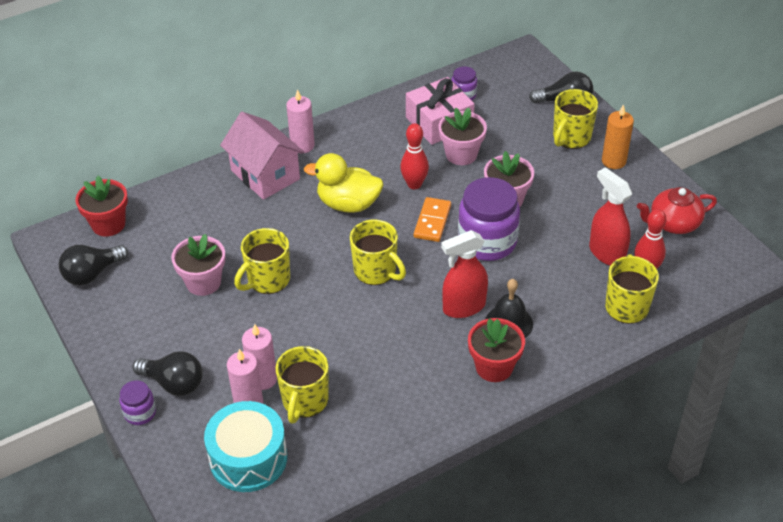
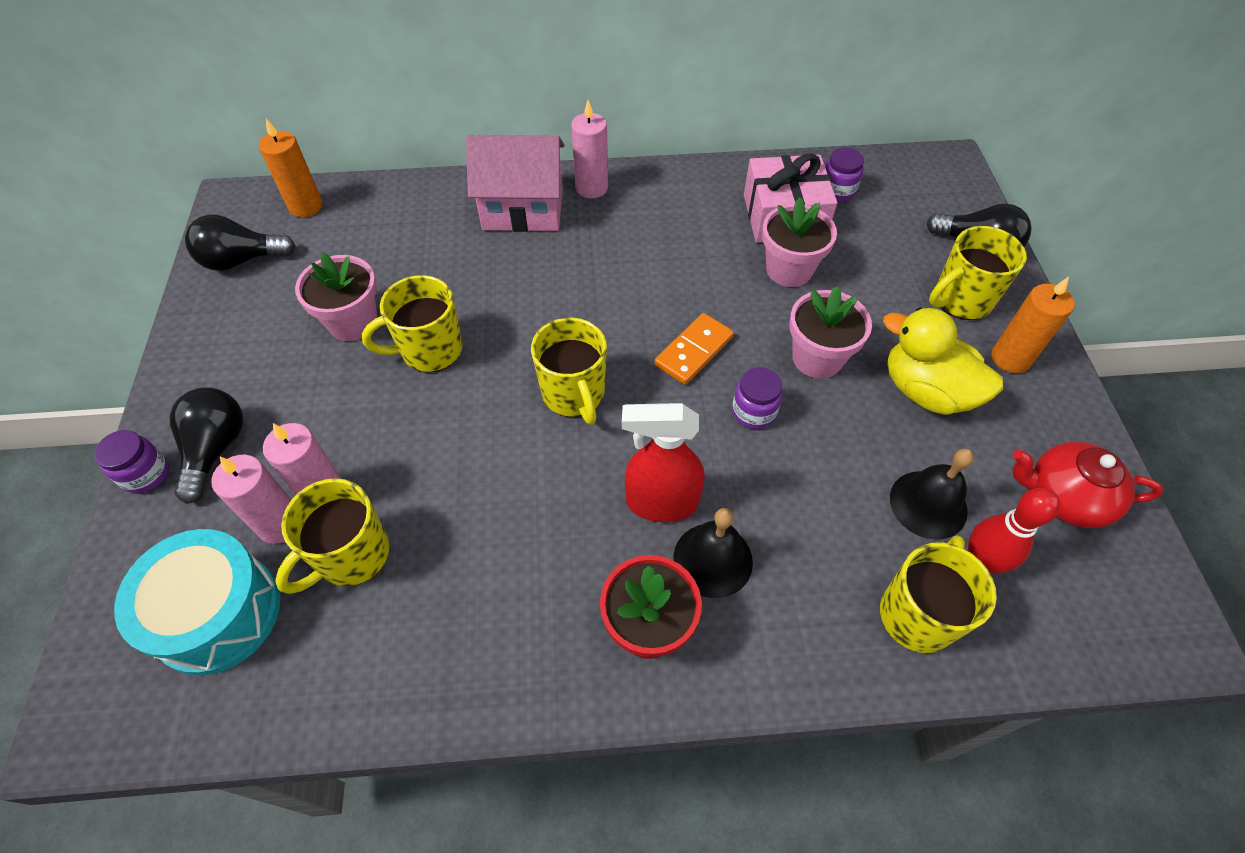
camera: 25 degrees right, 10 degrees up
(108, 224) = (306, 206): red flower pot -> orange candle
(174, 383) = (216, 449): black light bulb -> black light bulb turned 135 degrees counterclockwise
(265, 175) = (523, 209): pink house -> pink house turned 75 degrees counterclockwise
(348, 204) = (598, 284): yellow duck -> yellow duck (926, 391)
(414, 184) = (701, 289): red bowling pin -> none
(487, 242) = (753, 412): purple jar -> purple jar, size x0.49
(606, 253) = (928, 504): red spray bottle -> black bell

